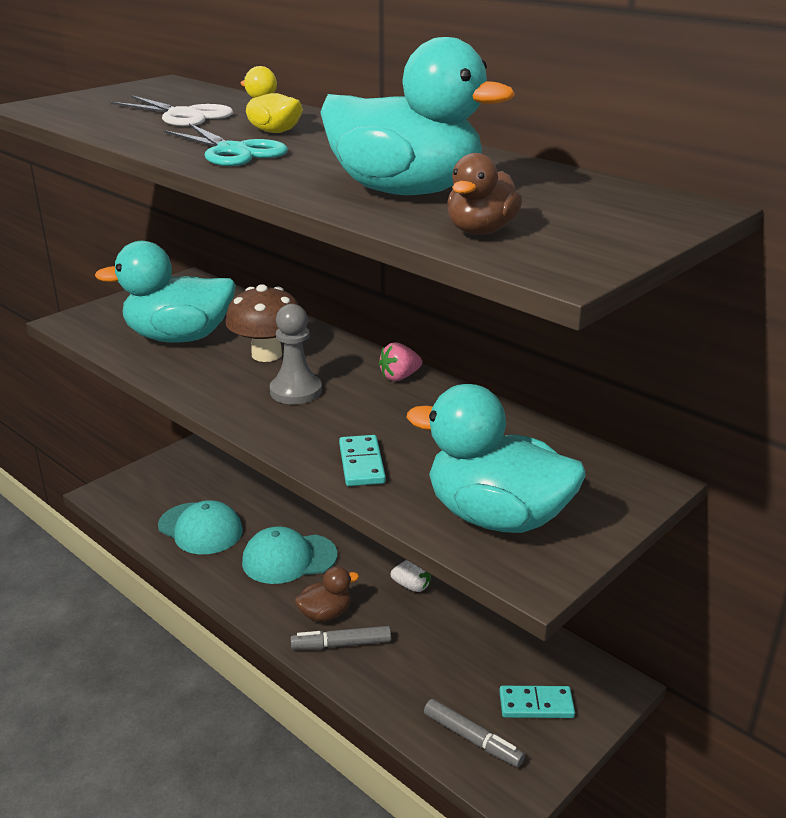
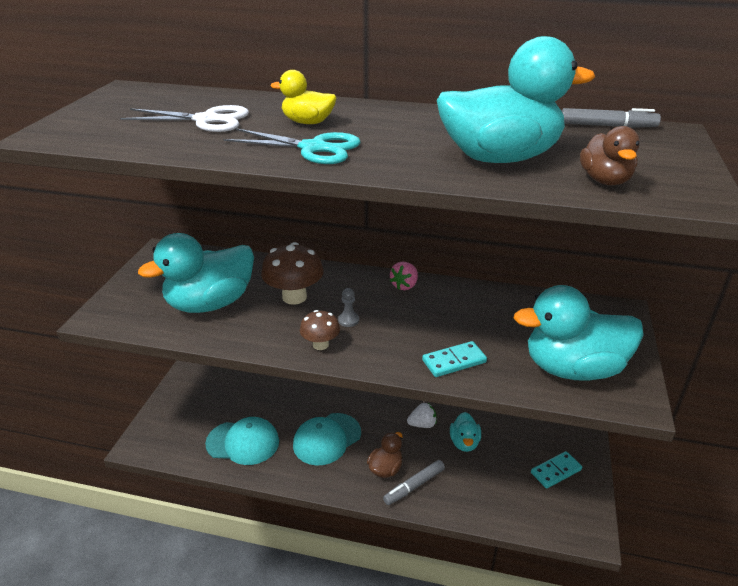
camera: 30 degrees left, 5 degrees up
(240, 404) = (320, 345): none -> brown mushroom
(296, 391) = (348, 320): grey pawn -> grey pawn, size x0.52
(361, 464) = (454, 361): turquoise domino -> turquoise domino turned 75 degrees counterclockwise
(445, 625) = (464, 442): none -> turquoise duck
(472, 739) = (542, 512): grey marker -> grey marker (607, 126)

